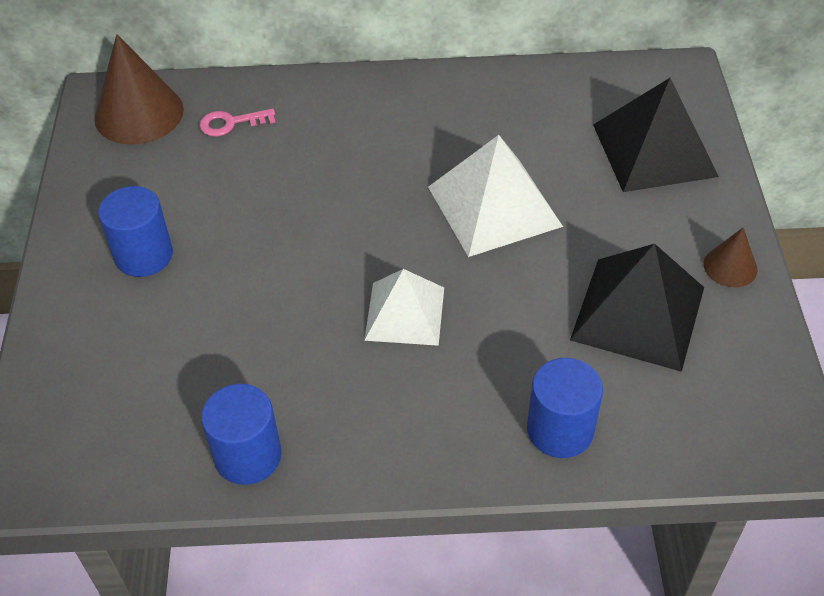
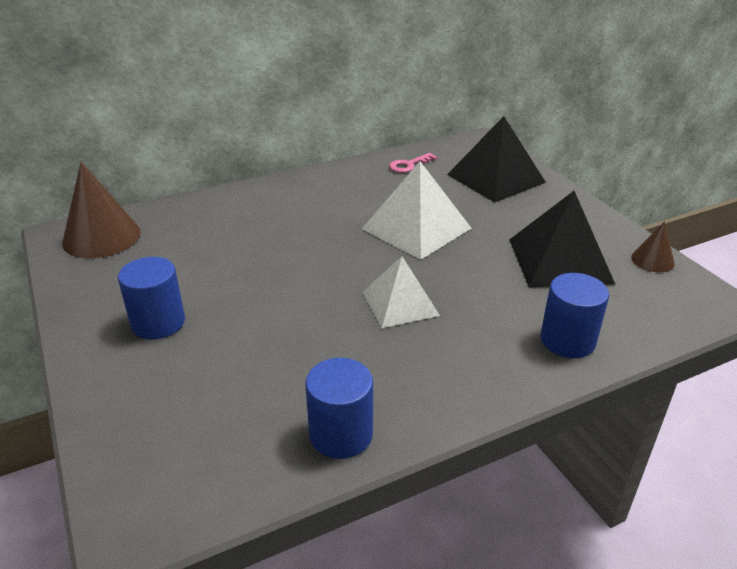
camera: 25 degrees left, 15 degrees down
(231, 123) = (184, 226): pink key -> pink key (409, 165)
(730, 266) = (593, 223): brown cone -> brown cone (652, 260)

